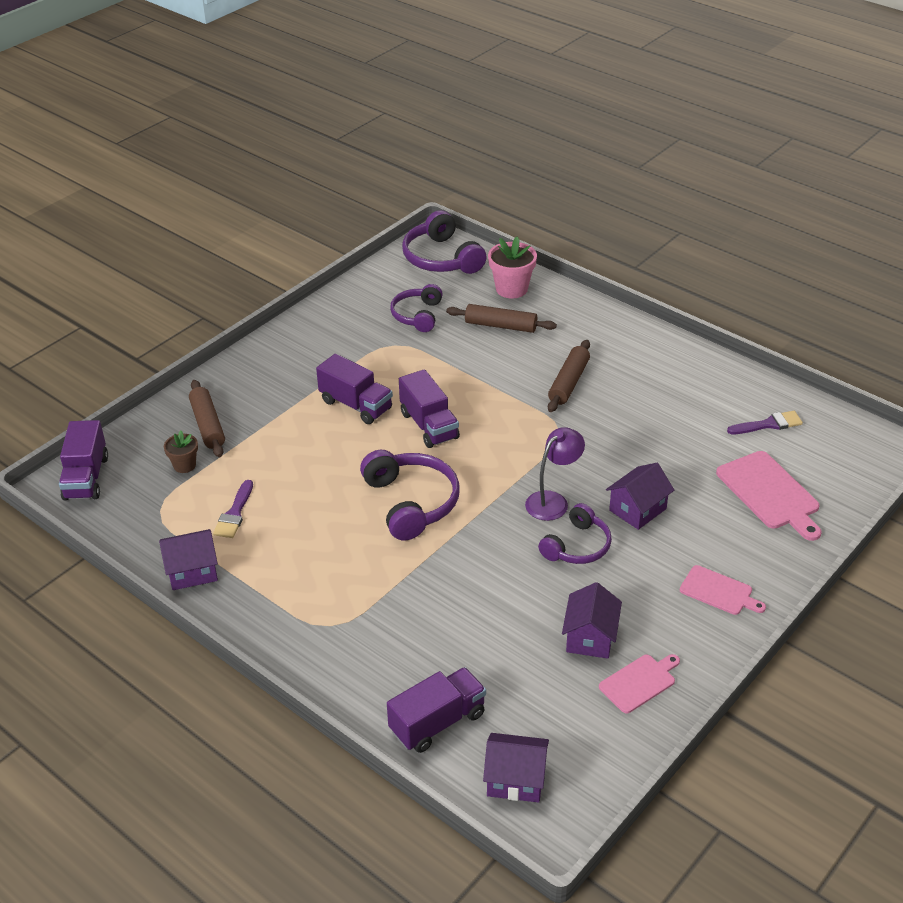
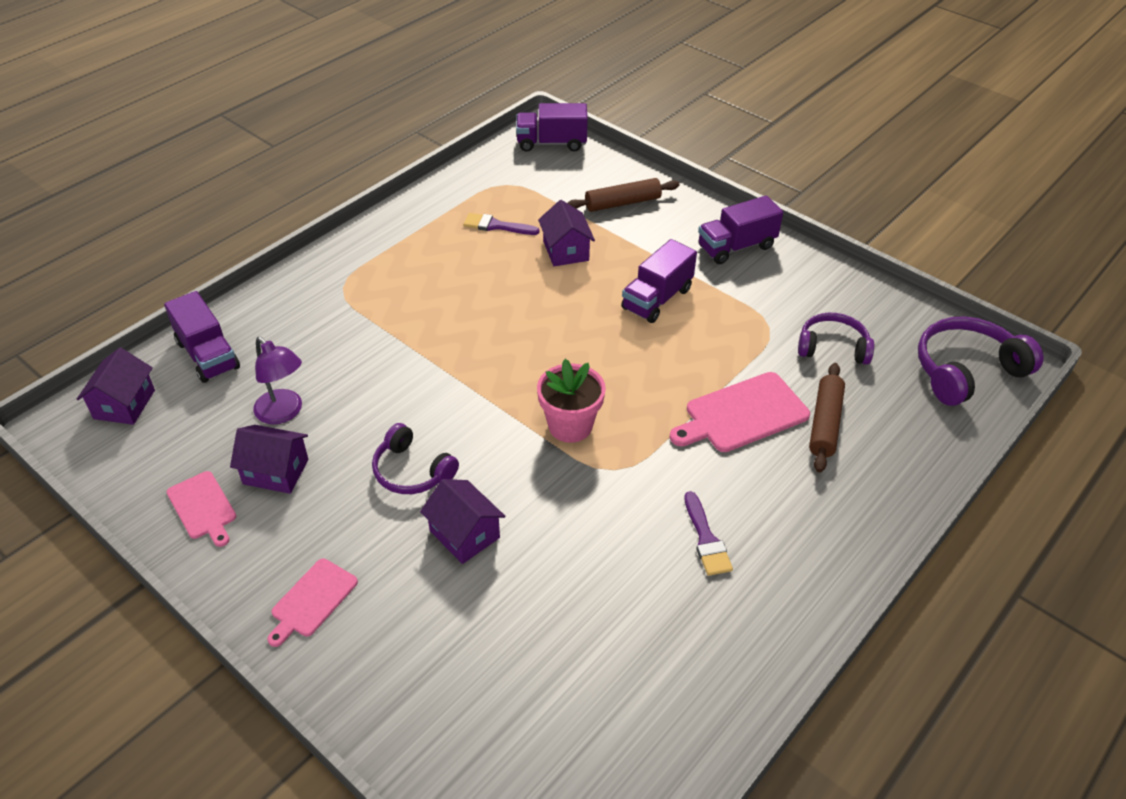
camera: 90 degrees right, 5 degrees up
(184, 465) = (565, 193): brown flower pot -> none
(192, 571) = (426, 207): purple house -> purple house (566, 251)
(411, 502) = (498, 340): purple headphones -> none
(429, 425) = (623, 354): purple truck -> purple truck (736, 247)
(511, 289) = (912, 438): pink flower pot -> pink flower pot (570, 426)
(553, 501) = (488, 455): purple lamp -> purple lamp (284, 413)
(569, 382) = (710, 485): brown rolling pin -> none
(768, 424) = (628, 717): purple brush -> purple brush (706, 539)
(770, 493) = (478, 690): pink cutting board -> pink cutting board (742, 414)

